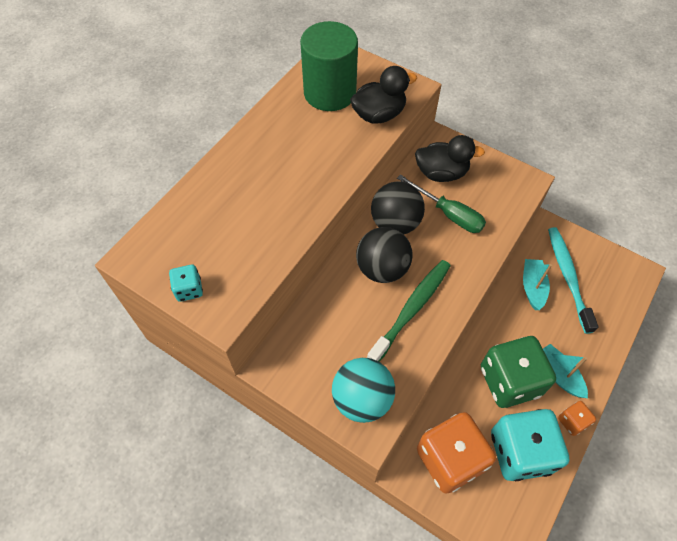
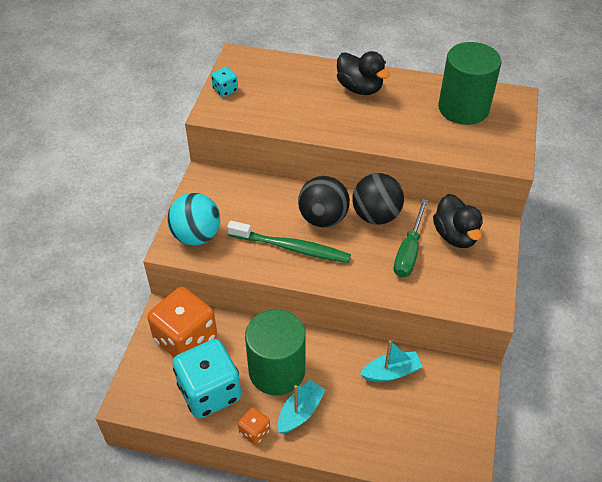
camera: 70 degrees right, 10 degrees down
(379, 114) = (459, 145): black duck -> black duck (359, 88)
(509, 381) = (277, 371): green dice -> green cylinder
(568, 277) = (421, 403): turquoise toothbrush -> none

